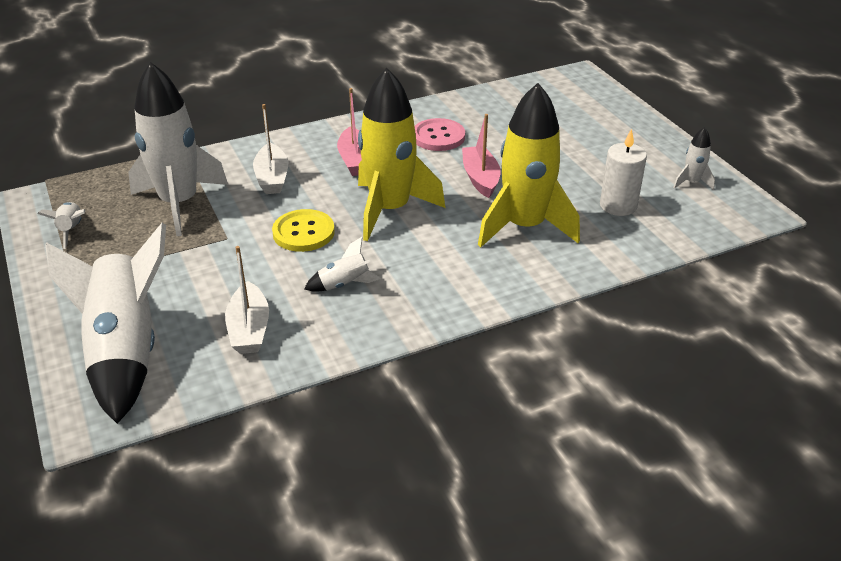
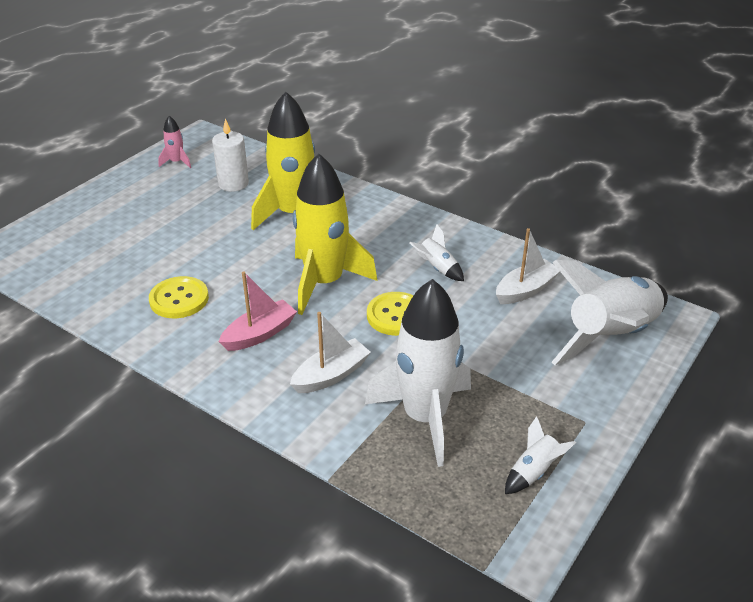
camera: 120 degrees left, 0 degrees up
(438, 137) = (179, 299): pink button -> yellow button
(480, 178) = (239, 253): pink boat -> none
(691, 182) = (177, 162): white rocket -> pink rocket

